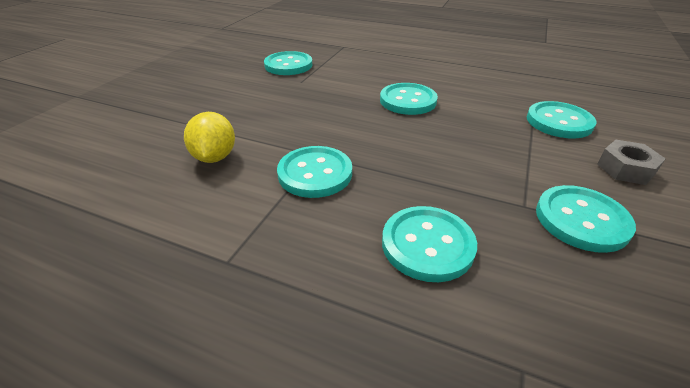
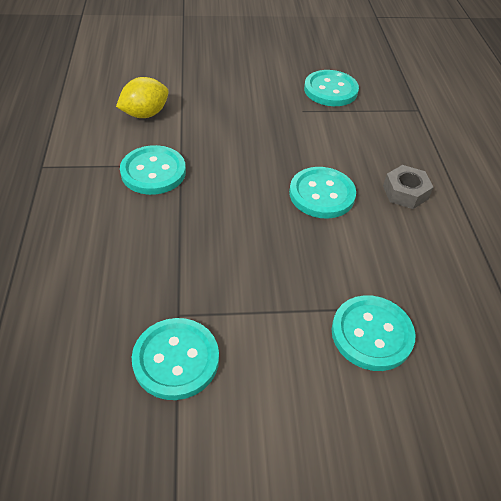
camera: 60 degrees right, 10 degrees up
(427, 245) = (96, 258): turquoise button -> none
(625, 169) = (296, 402): grey nut -> grey nut (405, 192)

